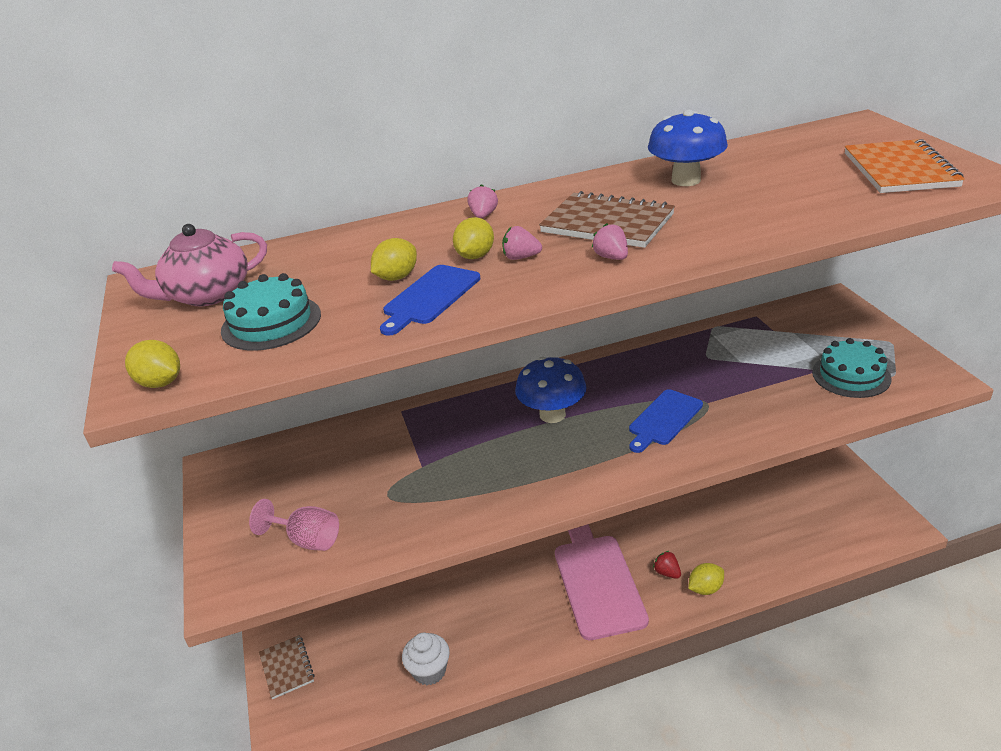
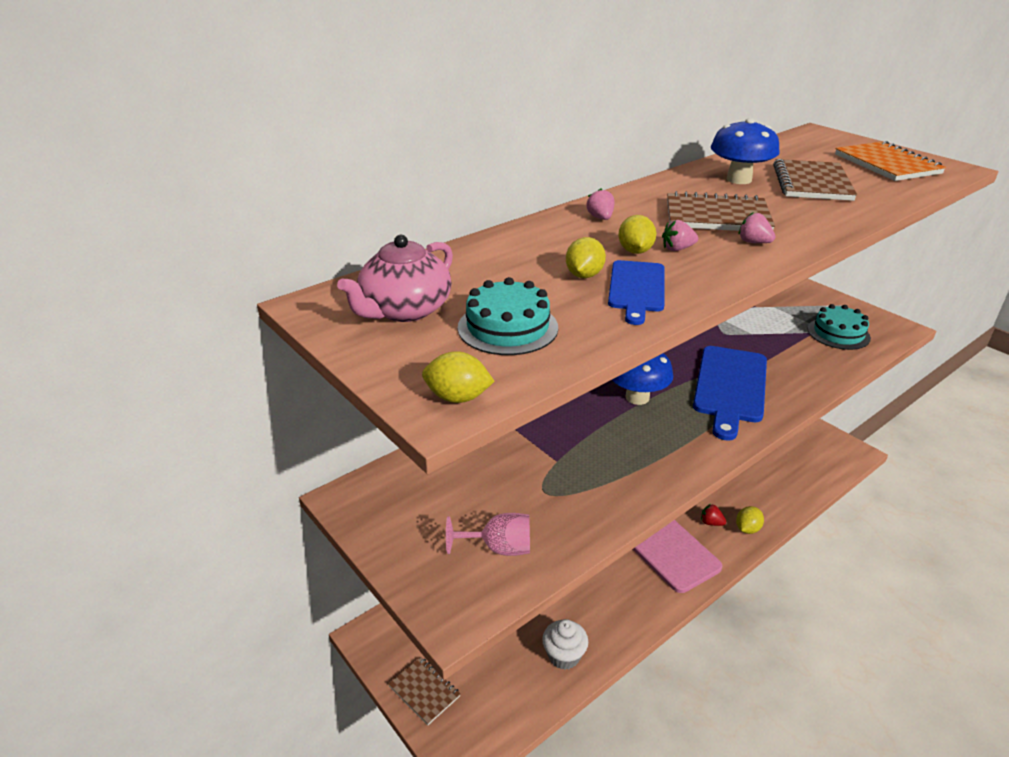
camera: 25 degrees left, 0 degrees up
(664, 419) = (730, 387): blue cutting board -> blue cutting board, size x1.72
(769, 190) = (811, 183): none -> brown notebook

